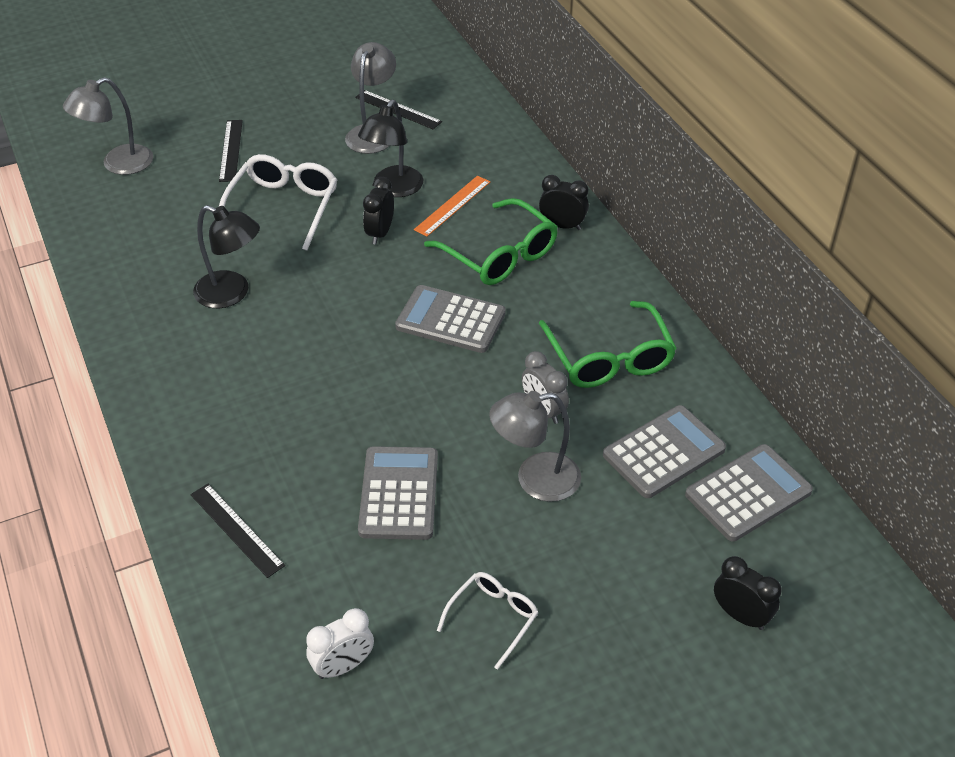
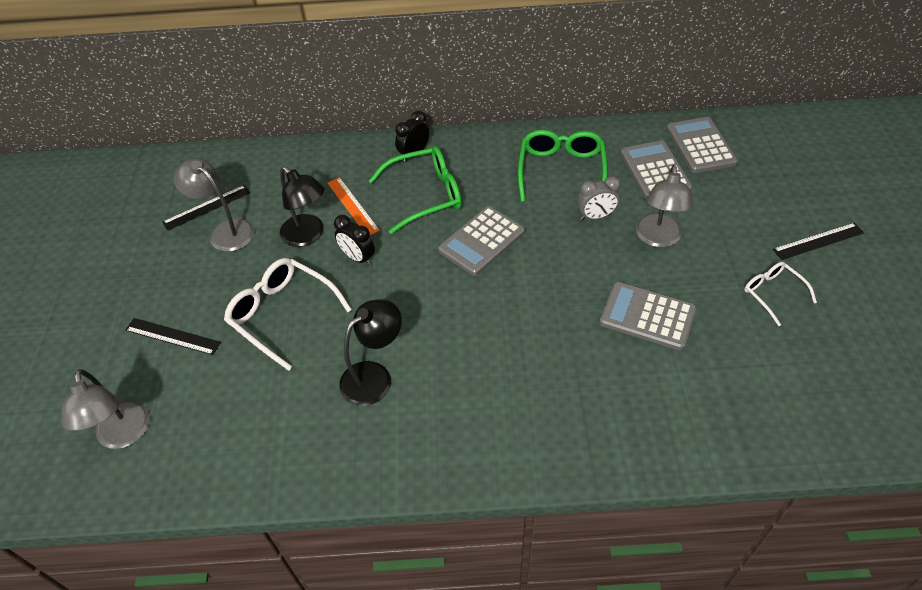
camera: 65 degrees left, 5 degrees up
(236, 529) = (652, 429): black ruler -> black ruler (818, 241)
(343, 666) = (799, 388): white clock -> none
(610, 359) = (561, 170): green glasses -> green glasses turned 90 degrees counterclockwise
(740, 615) = (793, 179): black clock -> none

